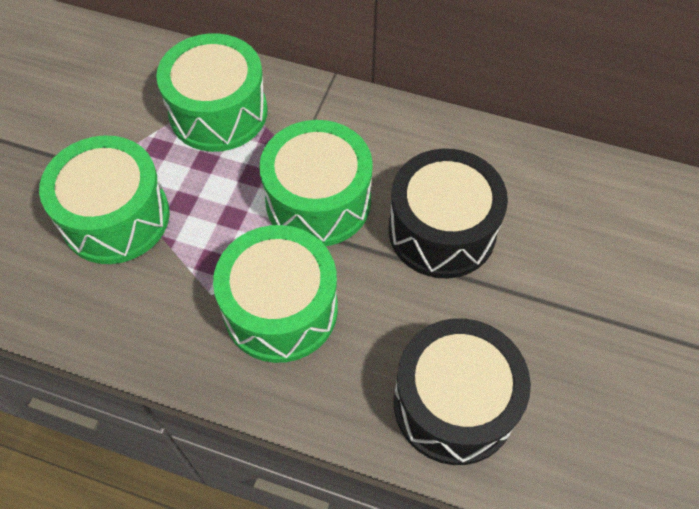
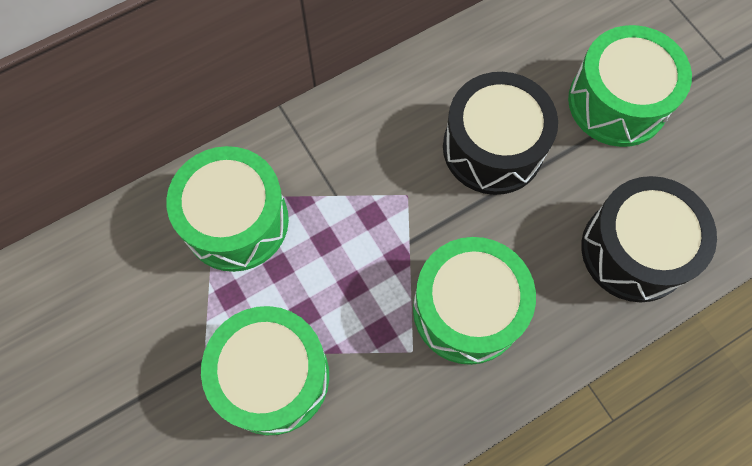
camera: 50 degrees left, 10 degrees up
(318, 201) = (393, 211): green drum -> green drum (617, 102)

